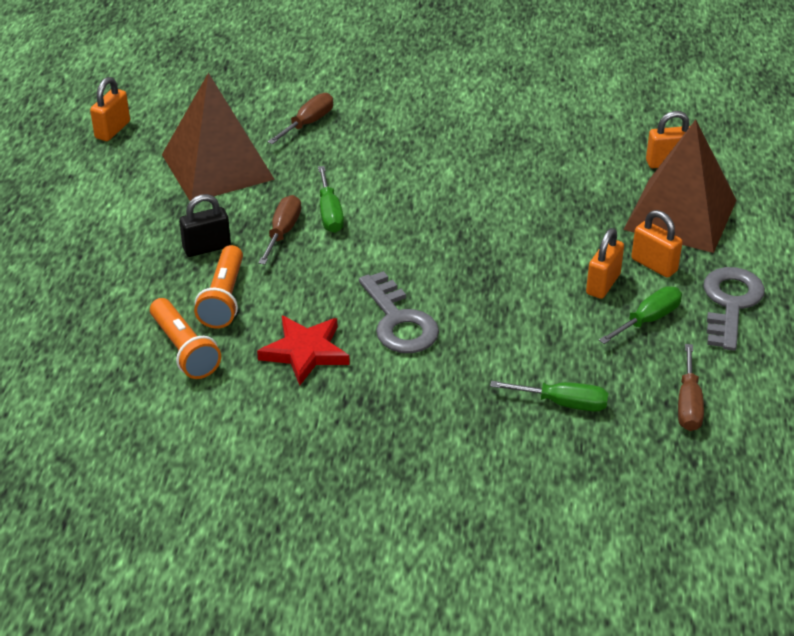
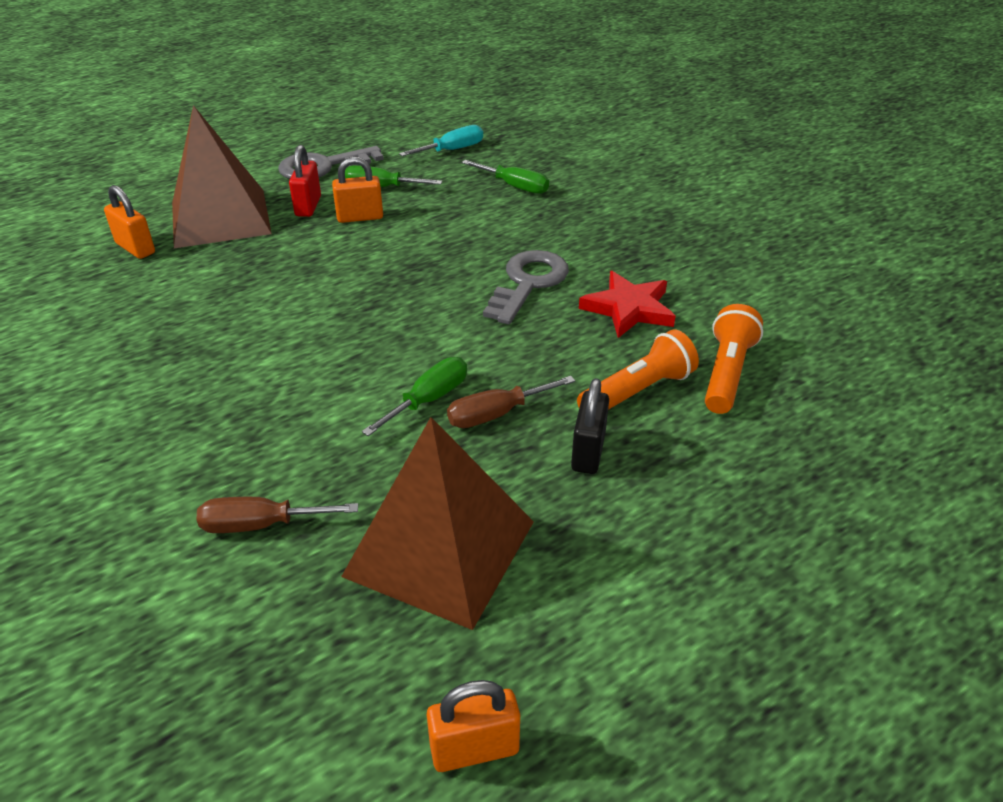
camera: 130 degrees left, 0 degrees up
(207, 248) = (588, 452): black padlock -> black padlock turned 75 degrees clockwise
(563, 403) = (515, 186): green screwdriver -> green screwdriver turned 150 degrees clockwise
(654, 265) = (308, 206): orange padlock -> red padlock
(688, 404) = (452, 150): brown screwdriver -> turquoise screwdriver

